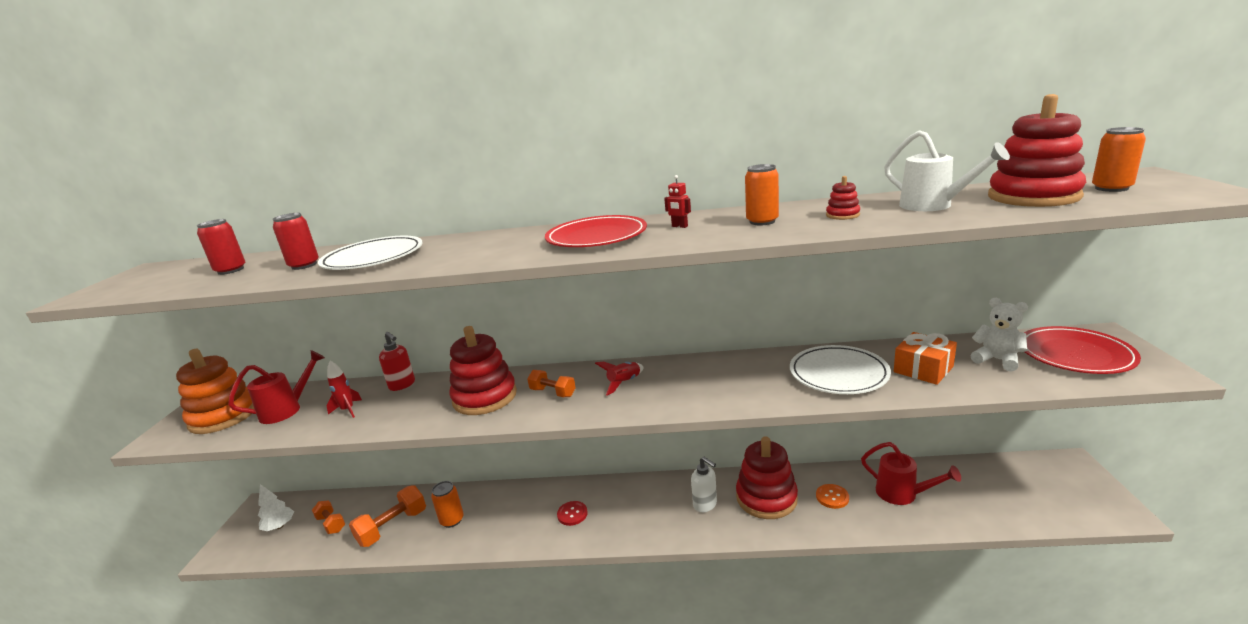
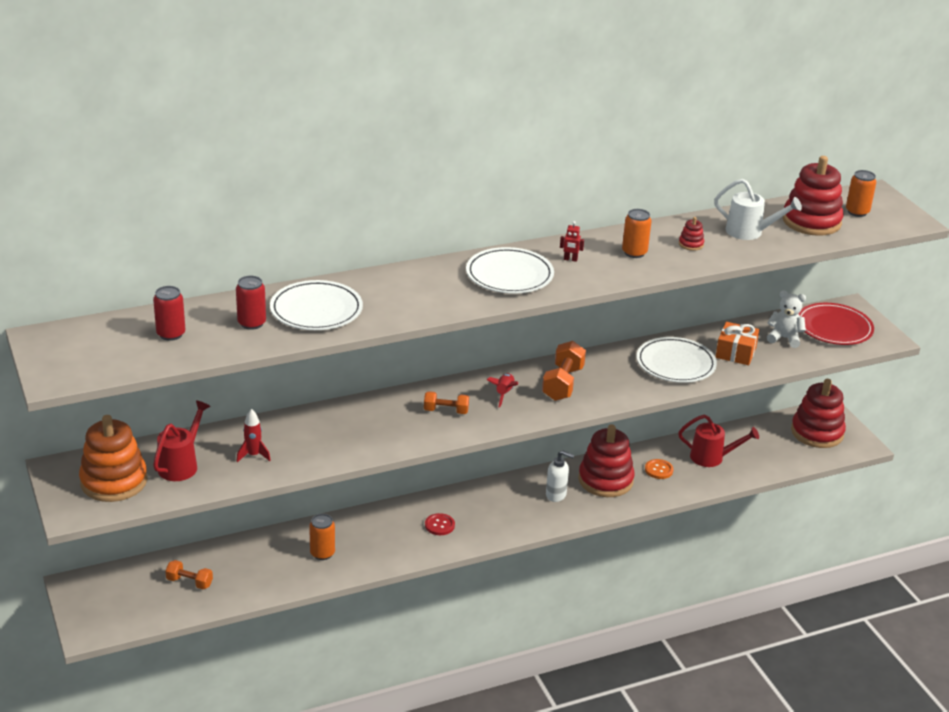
camera: 30 degrees left, 10 degrees up
(279, 526) = (129, 596): white tree -> none
(393, 527) = (264, 571): orange dumbbell -> orange dumbbell (563, 384)
(402, 385) = (279, 423): red soap dispenser -> none
(485, 397) = (384, 424): red stacking toy -> red stacking toy (817, 432)
(596, 237) = (509, 275): red plate -> white plate

